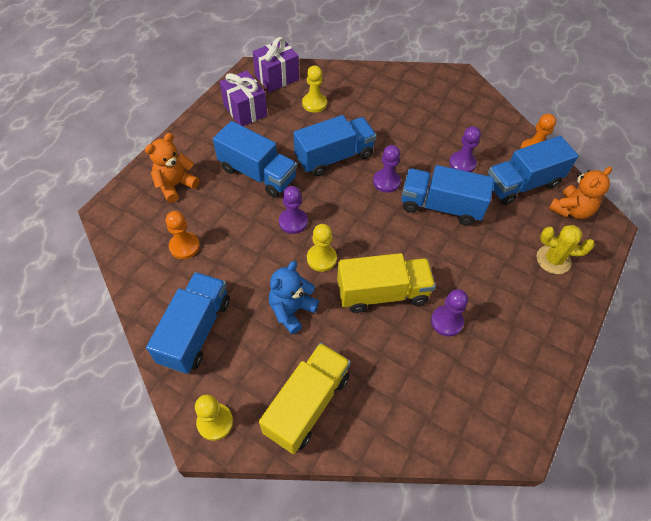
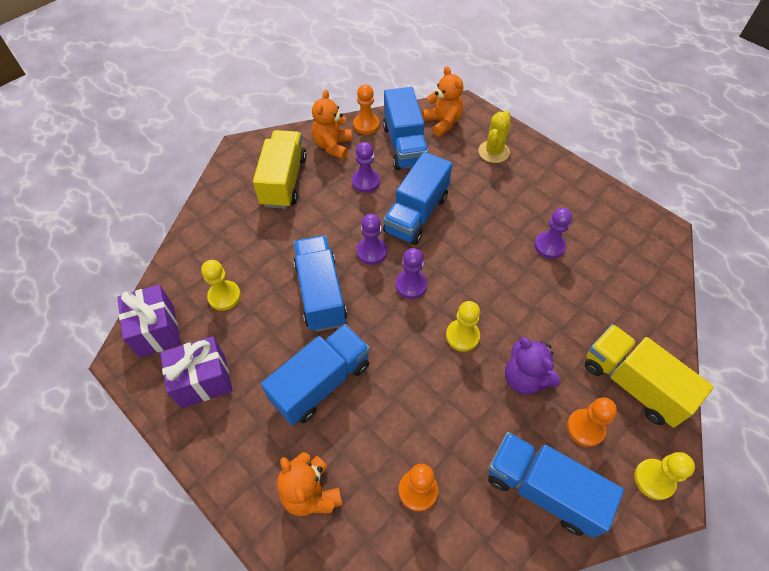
camera: 75 degrees left, 0 degrees up
(254, 362) = (585, 428): none -> orange pawn
(291, 310) = (524, 378): blue teddy bear -> purple teddy bear
(293, 222) = (406, 355): purple pawn -> purple pawn (411, 285)
(382, 293) = (513, 289): yellow truck -> yellow truck (284, 181)
(493, 132) = (333, 146): none -> orange teddy bear

